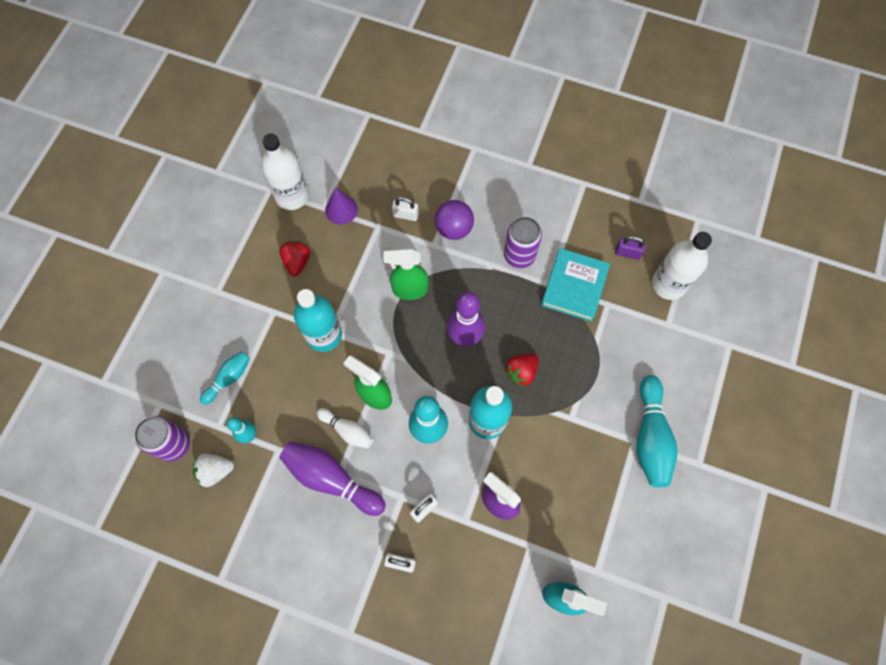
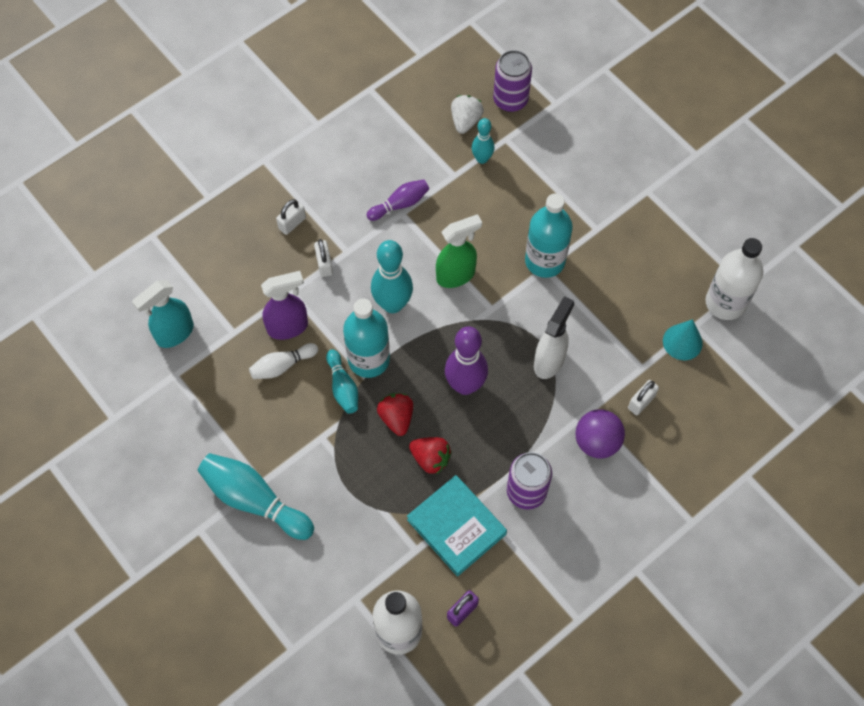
camera: 120 degrees right, 5 degrees down
(229, 378) = (548, 164): turquoise bowling pin -> turquoise bowling pin (343, 387)
(297, 262) = (641, 273): red strawberry -> red strawberry (430, 459)
(331, 479) = (400, 204): purple bowling pin -> purple bowling pin, size x0.58
(341, 210) = (682, 342): purple cone -> turquoise cone
(347, 430) = (436, 237): white bowling pin -> white bowling pin (282, 366)
(409, 290) = (549, 361): green spray bottle -> white spray bottle

